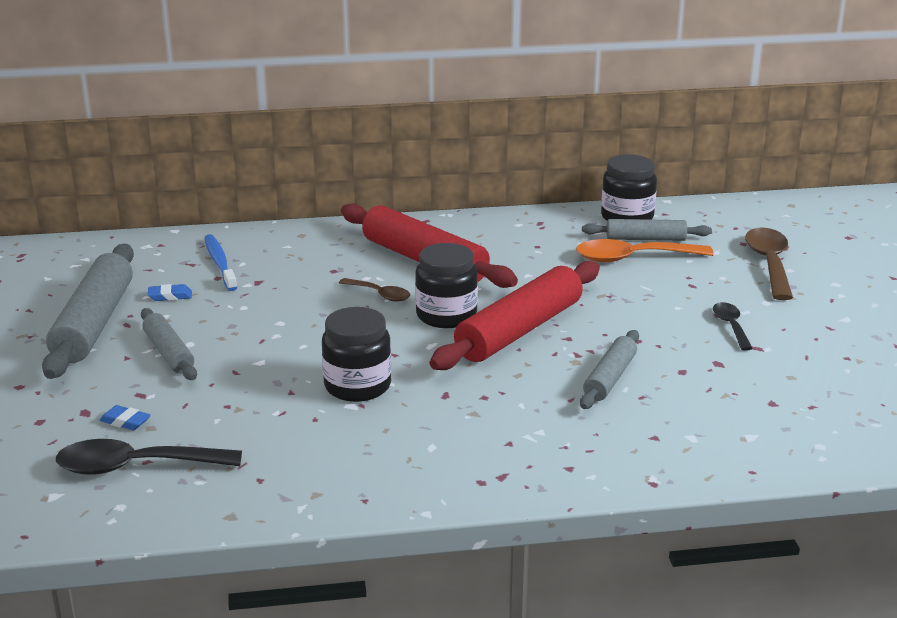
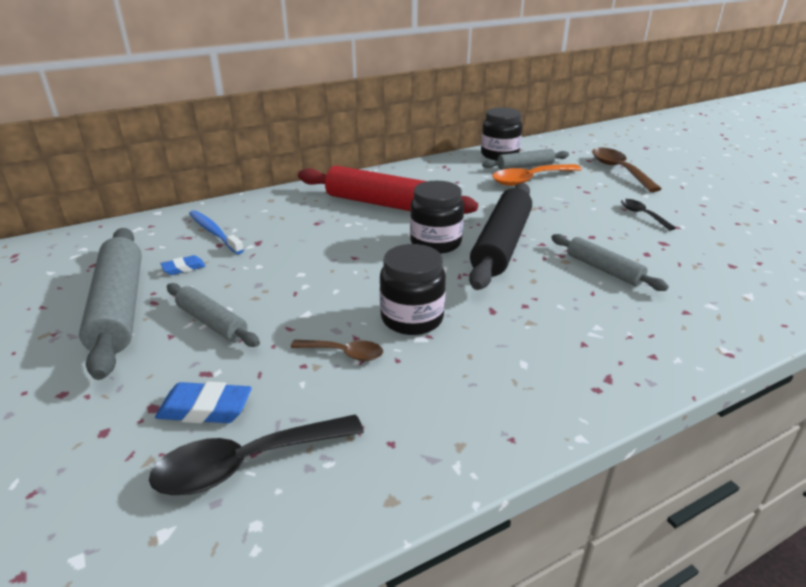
camera: 20 degrees left, 5 degrees up
(125, 422) = (205, 409): blue eraser -> blue eraser, size x1.64
(379, 294) = (369, 235): brown spoon -> brown spoon (344, 353)
(519, 330) = (502, 244): red rolling pin -> black rolling pin
(610, 378) = (603, 269): grey rolling pin -> grey rolling pin turned 45 degrees counterclockwise

